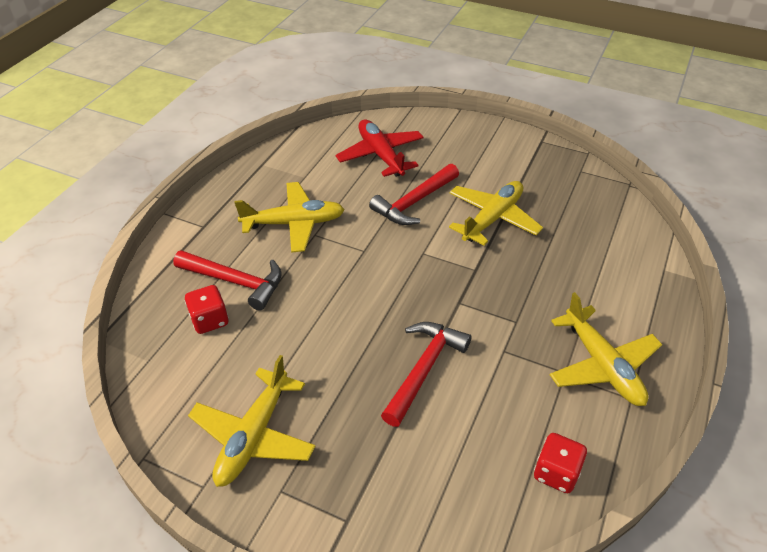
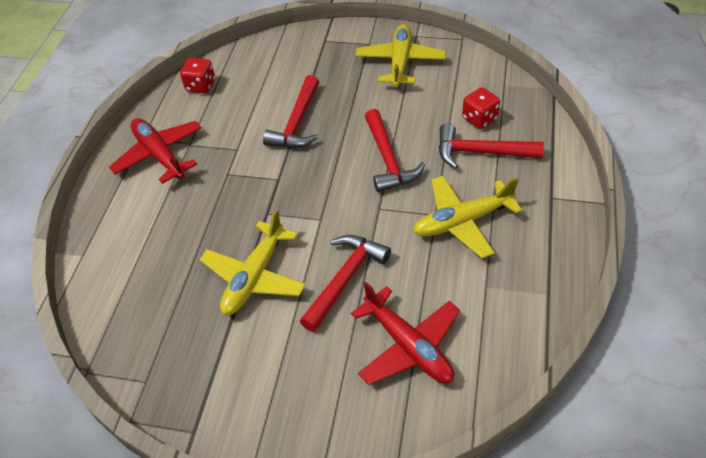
camera: 170 degrees right, 5 degrees up
(334, 296) = (388, 159): none -> red hammer
(602, 365) = (159, 155): yellow plane -> red plane

